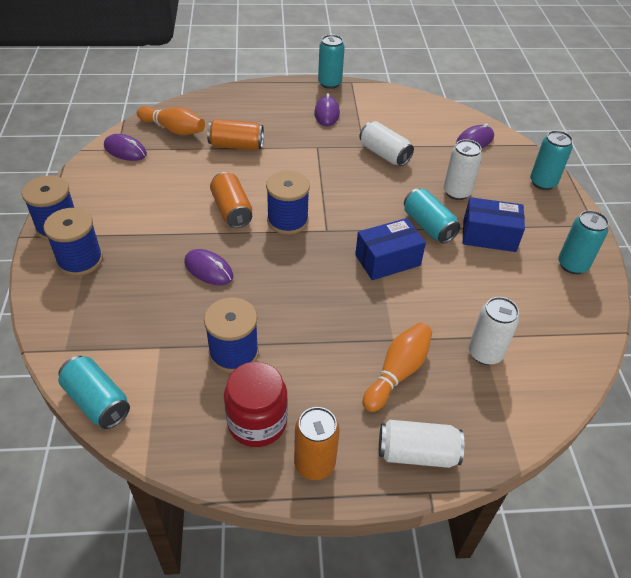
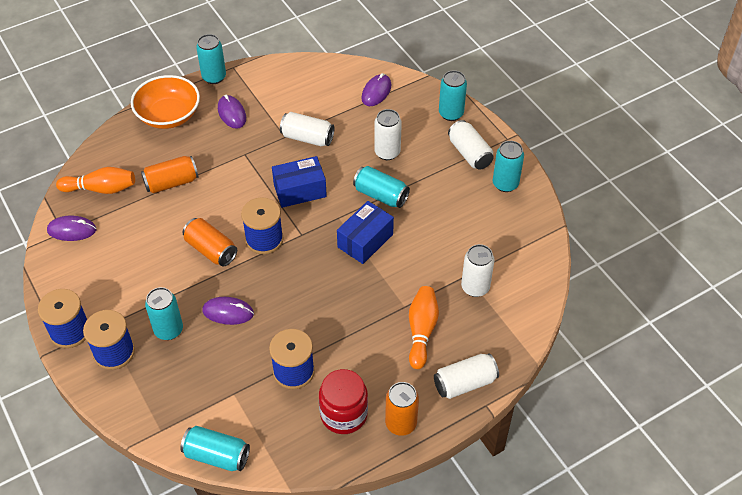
camera: 25 degrees left, 5 degrees up
(143, 262) = (168, 330): none -> turquoise can
(271, 97) = (168, 115): none -> orange bowl
(489, 236) = (432, 184): blue box -> blue box (300, 190)
(545, 223) = (469, 153): none -> white can

